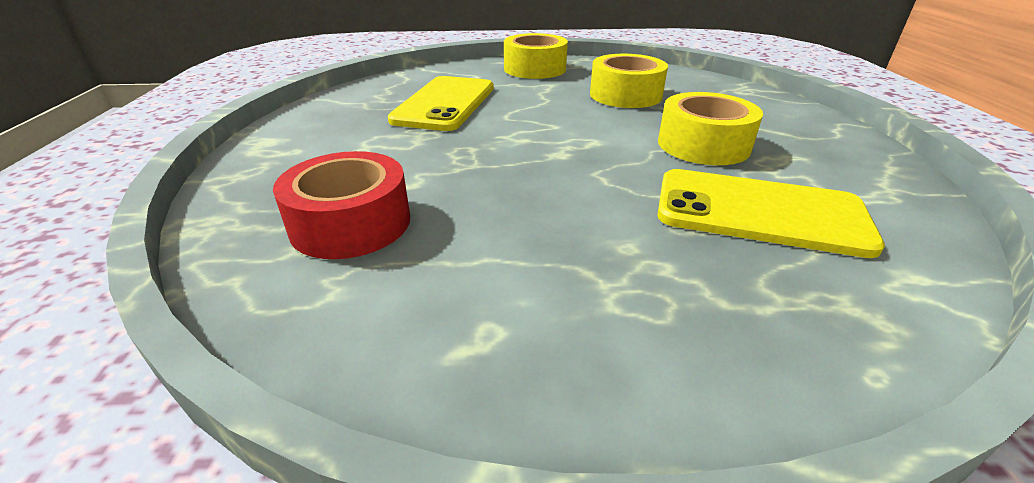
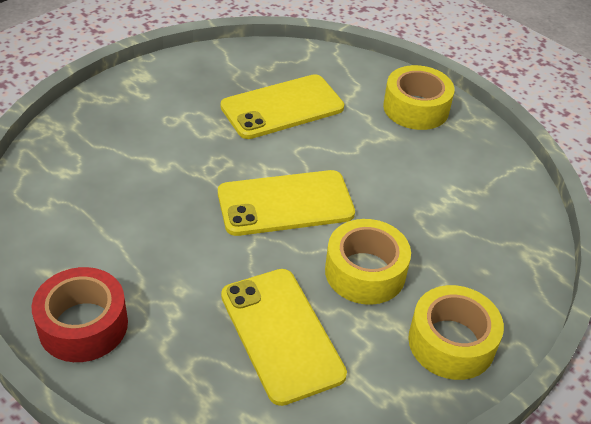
camera: 45 degrees right, 10 degrees up
(351, 223) = (98, 173): red tape -> red tape (83, 325)
(568, 144) = (285, 203): none -> yellow phone
(625, 95) = (421, 188): yellow tape -> yellow tape (451, 342)

